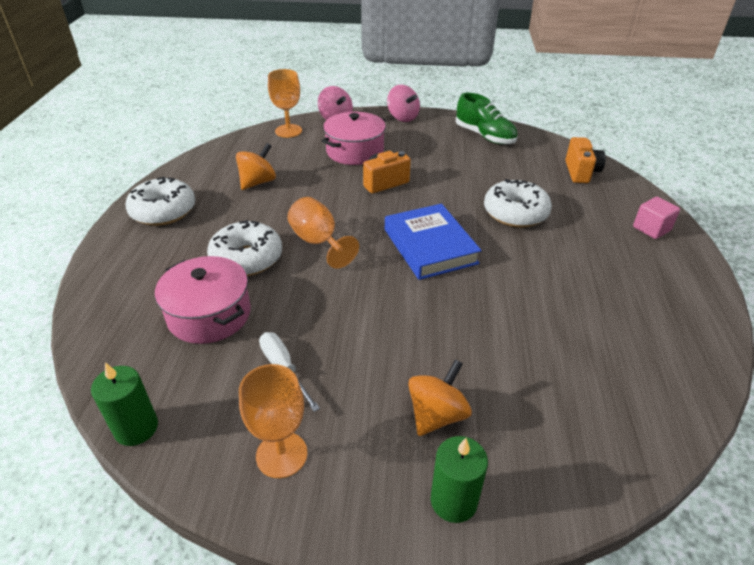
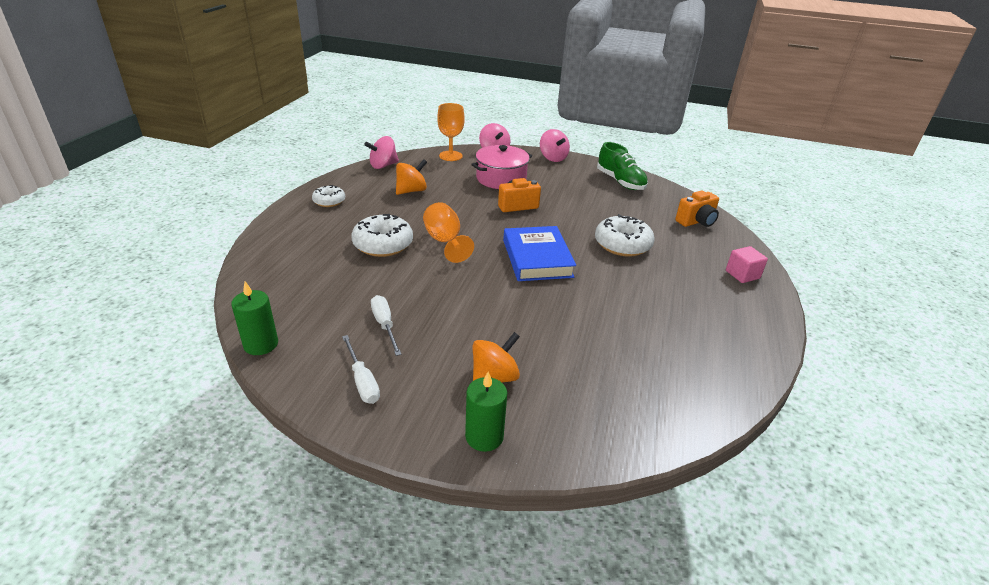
camera: 10 degrees right, 5 degrees down
(163, 211) = (329, 201): white donut -> white donut, size x0.60
(209, 314) = (340, 279): pink pot -> none
(214, 154) = (383, 165): none -> pink spinning top
(281, 454) = (362, 381): orange goblet -> white screwdriver
(581, 172) = (696, 222): orange camera -> orange camera turned 45 degrees clockwise

